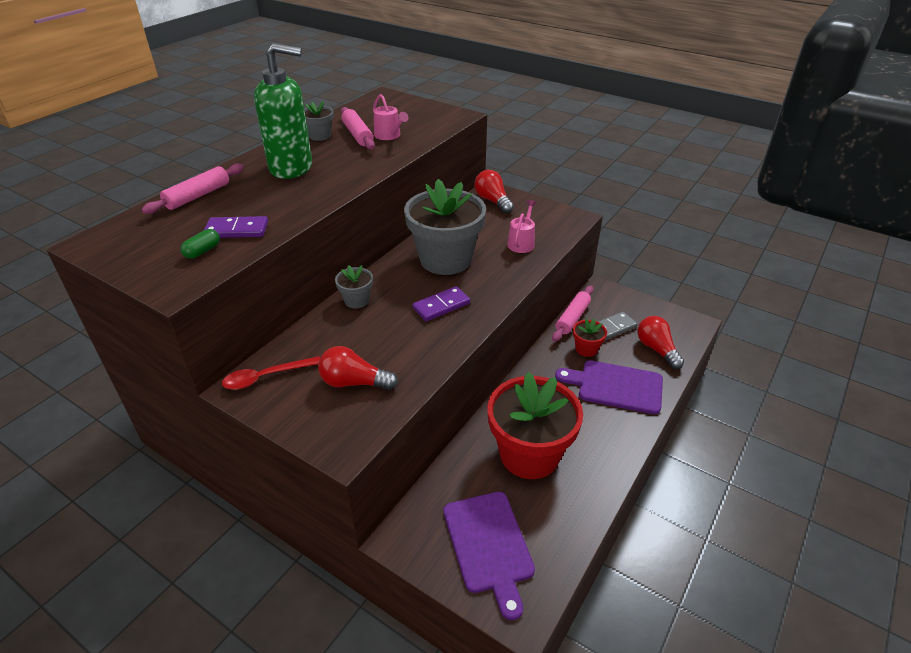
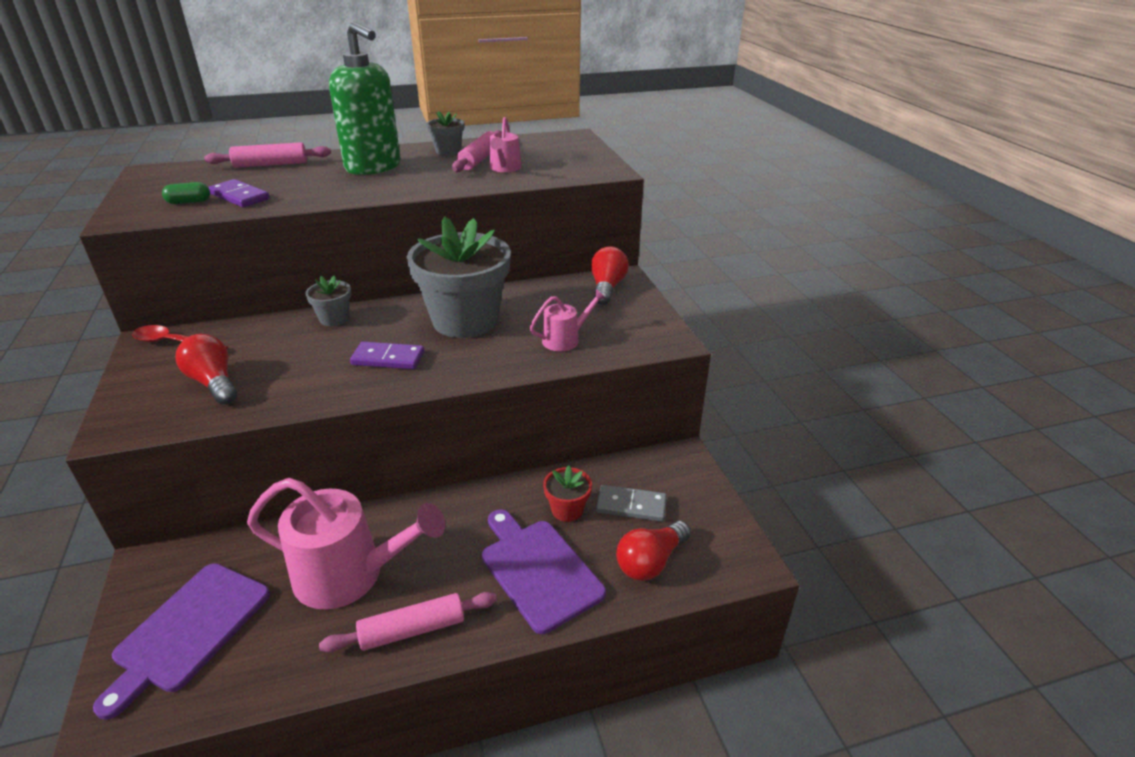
camera: 40 degrees right, 5 degrees down
(529, 454) = (349, 575): red flower pot -> pink watering can
(572, 318) = (601, 469): pink rolling pin -> pink rolling pin (412, 630)
(656, 349) = (650, 562): red light bulb -> red light bulb turned 150 degrees counterclockwise

